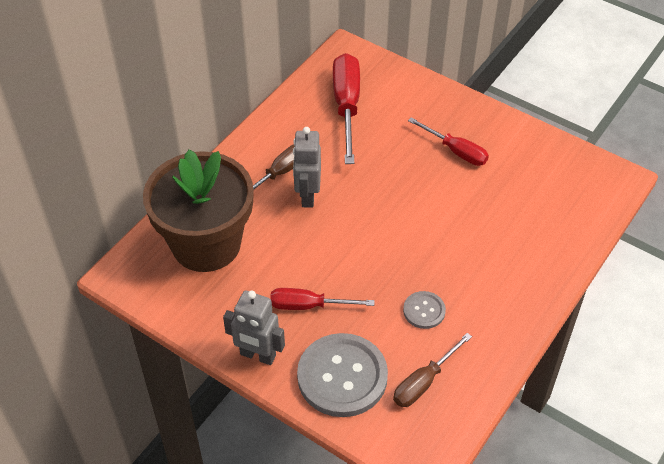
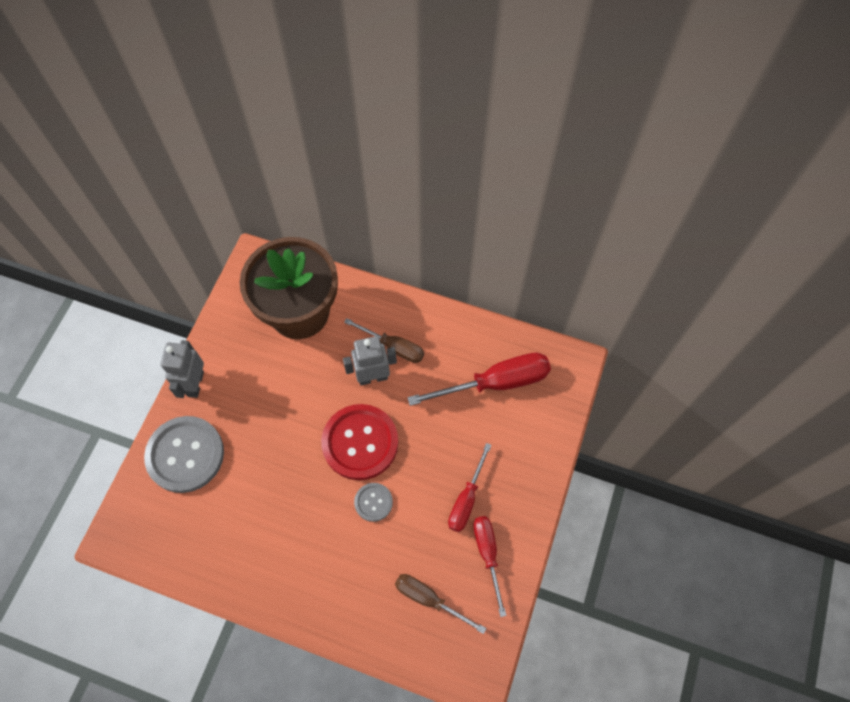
camera: 75 degrees right, 15 degrees up
(309, 306) = (251, 410): red screwdriver -> red screwdriver (487, 554)
(375, 219) = (360, 442): none -> red button
(424, 311) = (265, 508): grey button -> grey button (373, 502)
(424, 382) = (190, 523): brown screwdriver -> brown screwdriver (429, 599)

